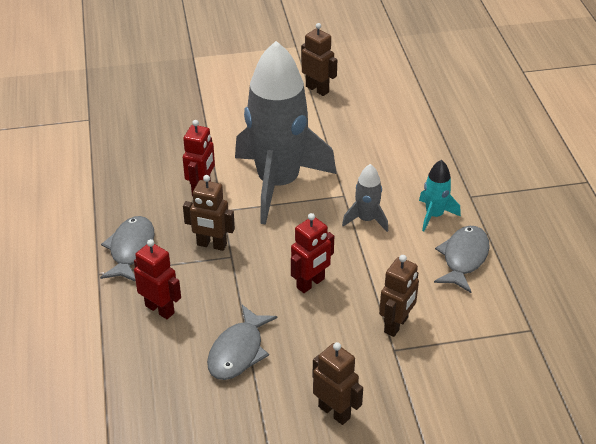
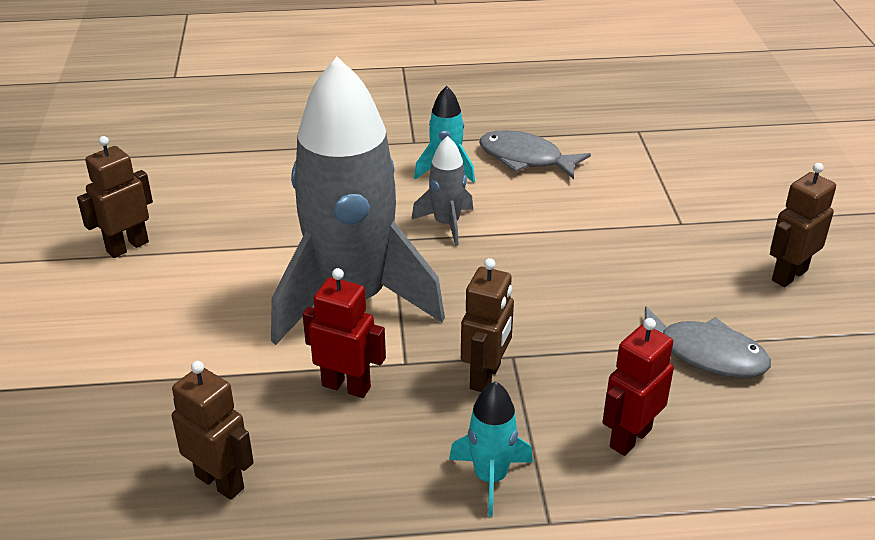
camera: 85 degrees left, 5 degrees down
(131, 249) = (490, 478): grey fish -> turquoise rocket
(311, 283) = (570, 280): red robot -> none
(396, 325) = (641, 217): brown robot -> brown robot (220, 481)

